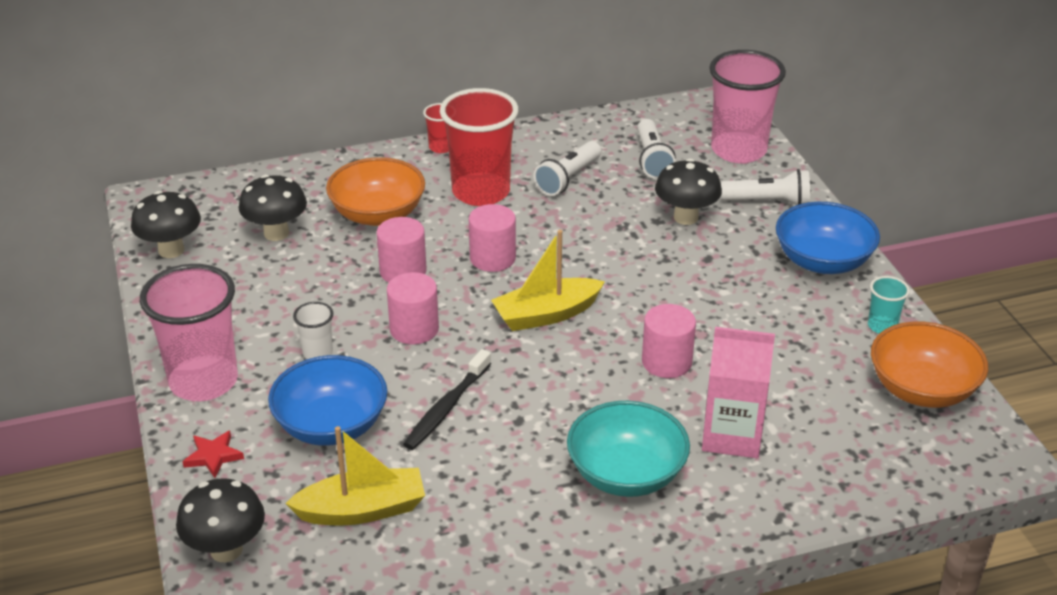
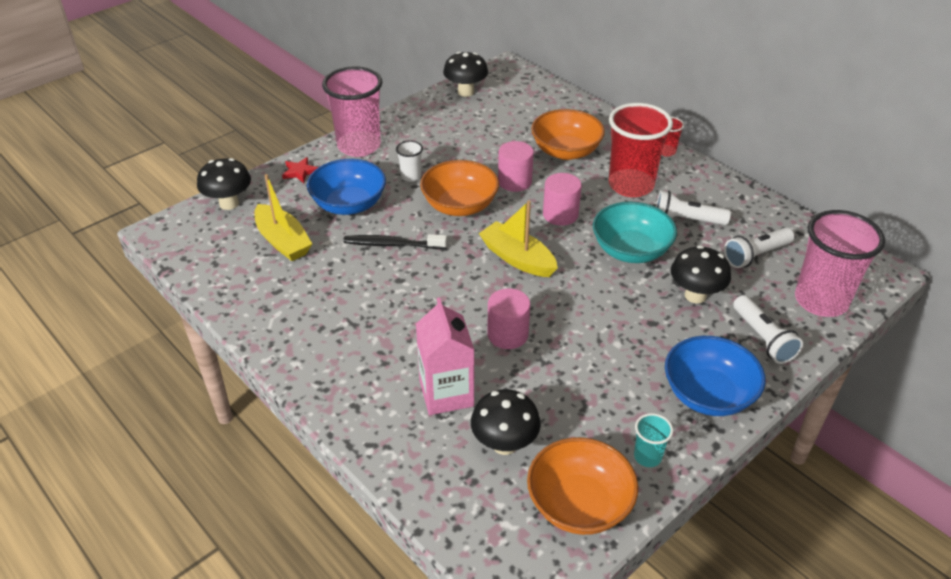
camera: 65 degrees right, 5 degrees up
(276, 233) = (512, 121): black mushroom -> black mushroom (504, 444)
(414, 329) = (460, 206): pink cylinder -> orange bowl
(626, 474) = (374, 347): turquoise bowl -> turquoise bowl (631, 250)

